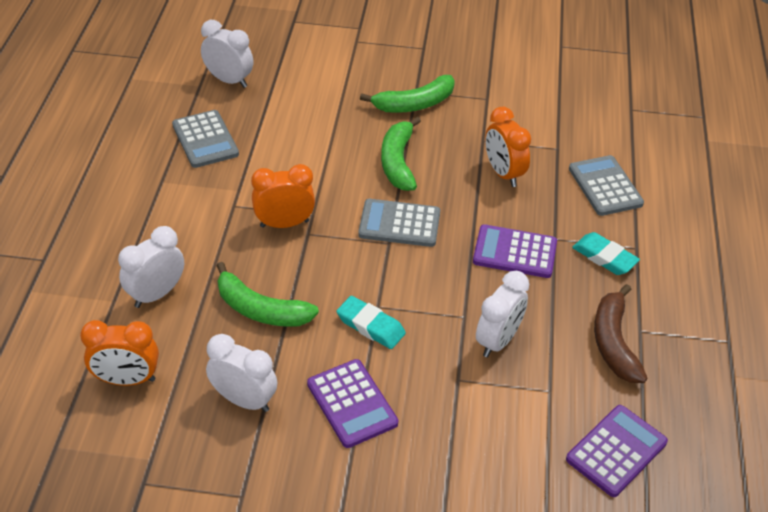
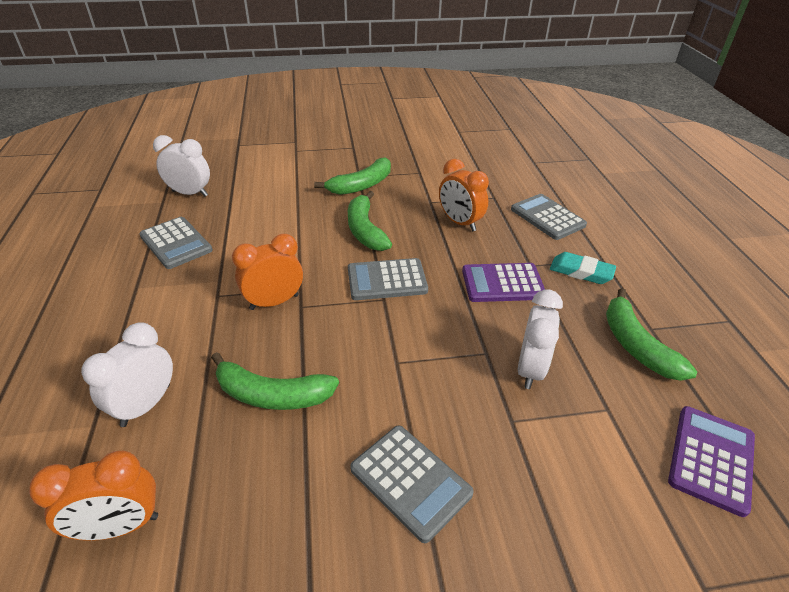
camera: 15 degrees left, 5 degrees down
(244, 400) = (280, 513): white clock -> none
(352, 403) = (410, 481): purple calculator -> grey calculator
(370, 326) = (397, 384): turquoise eraser -> none
(613, 342) = (635, 345): brown banana -> green banana

